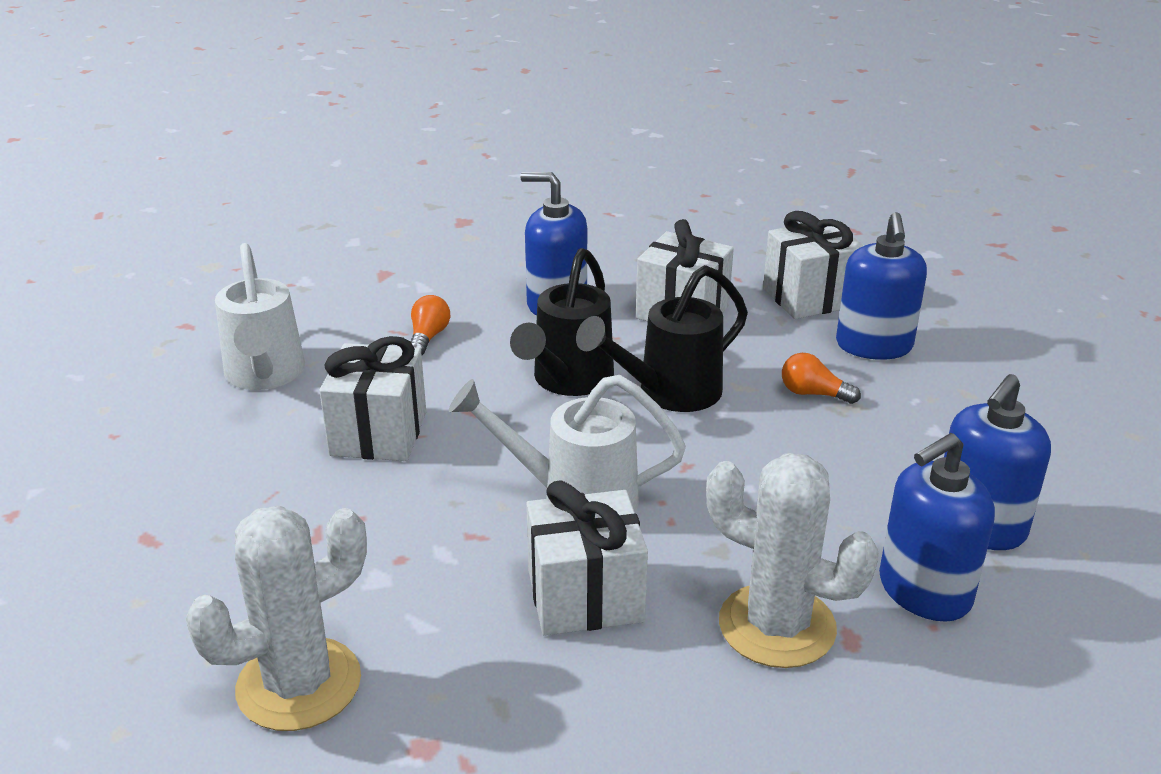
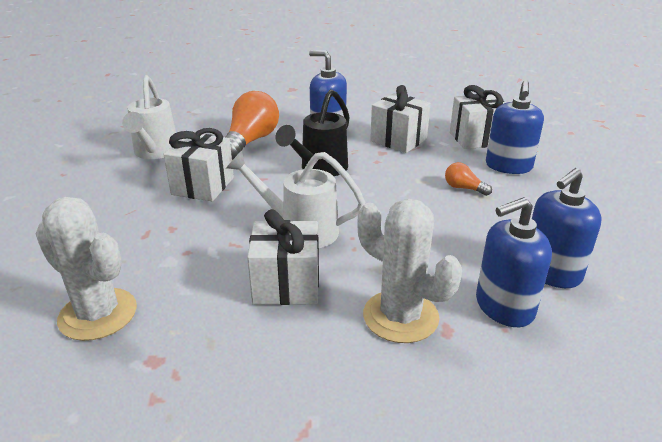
camera: 10 degrees right, 0 degrees up
(299, 684) = (98, 314): white cactus -> white cactus turned 60 degrees clockwise
(428, 337) = (250, 141): orange light bulb -> orange light bulb, size x2.10
(669, 393) = (376, 180): black watering can -> none

